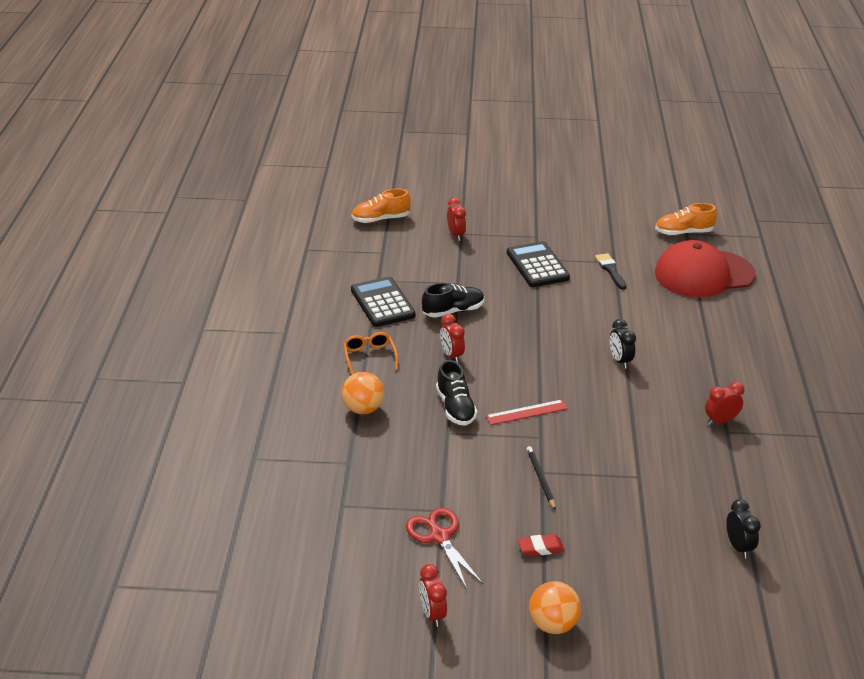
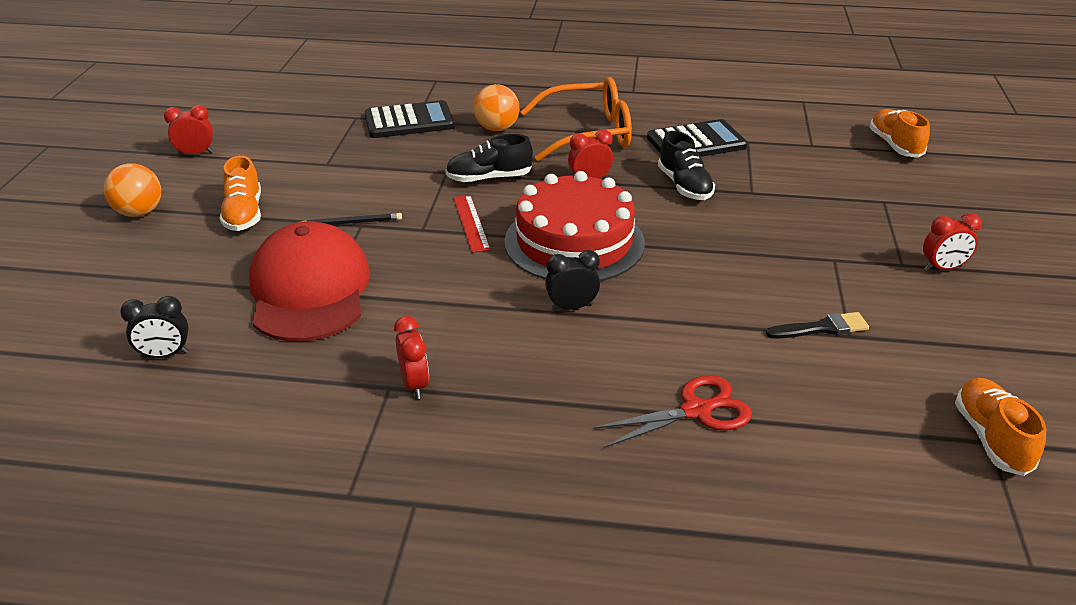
camera: 95 degrees right, 0 degrees up
(369, 357) = (588, 133): orange glasses -> orange glasses, size x1.93
(439, 536) = (291, 161): red scissors -> red scissors (697, 411)
(456, 235) = (876, 197): red clock -> red clock (942, 268)
(537, 265) = (815, 258): black calculator -> black calculator (409, 121)
(540, 548) = (244, 214): red eraser -> orange shoe
(542, 361) = (574, 242): none -> red cake
(704, 274) = (839, 441): red cap -> red cap (309, 290)

